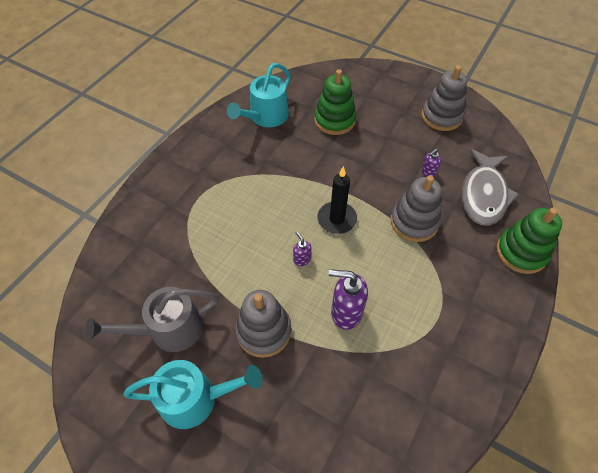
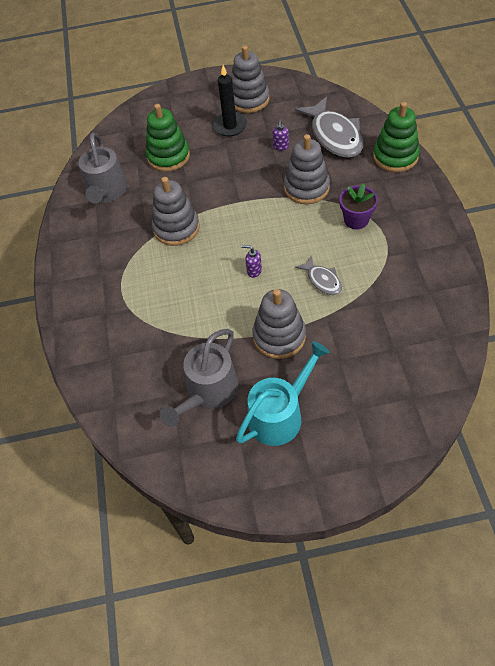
camera: 35 degrees left, 0 degrees up
(265, 117) = (106, 192): turquoise watering can -> grey watering can
(283, 180) = (176, 228): none -> grey stacking toy
(337, 219) = (249, 225): black candle -> black candle (230, 126)
(345, 312) = (322, 280): purple soap dispenser -> grey fish
(428, 282) = (356, 220): none -> purple flower pot

